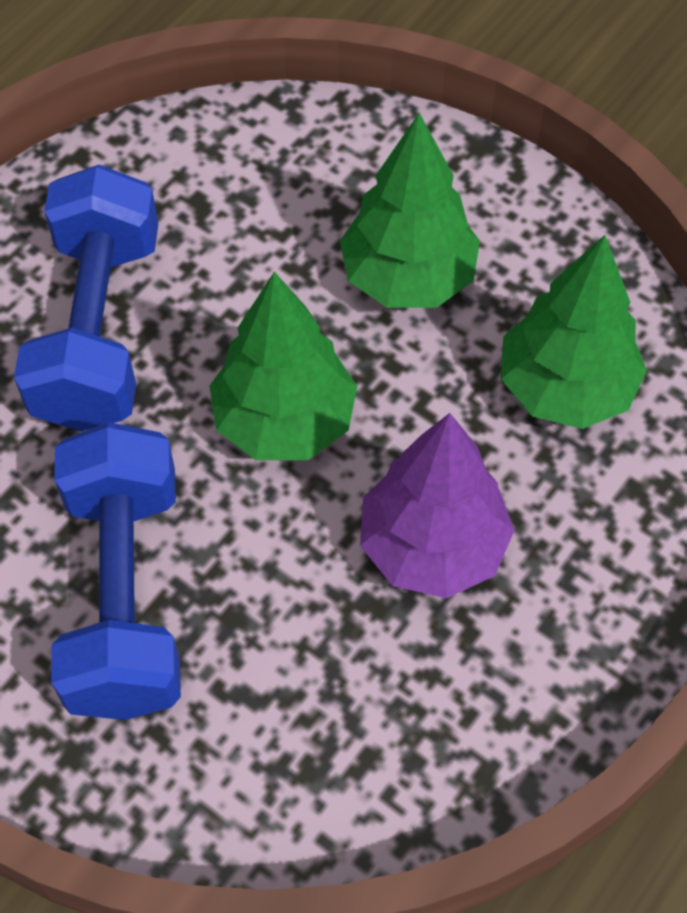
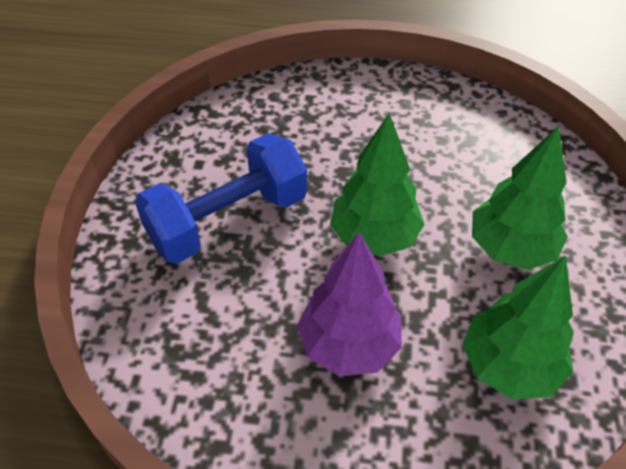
camera: 60 degrees right, 10 degrees down
(98, 329) = (365, 138): blue dumbbell -> none

